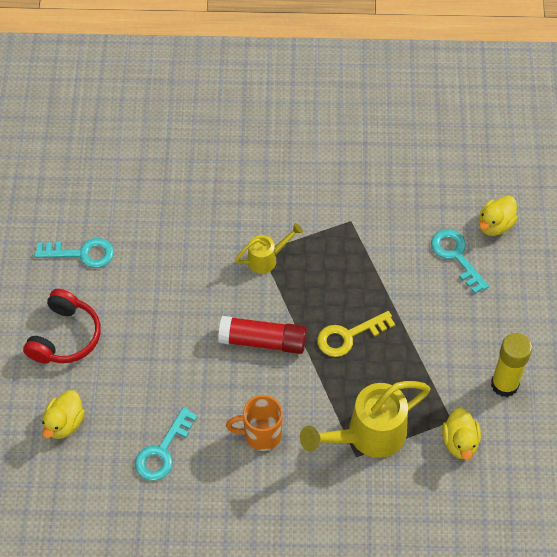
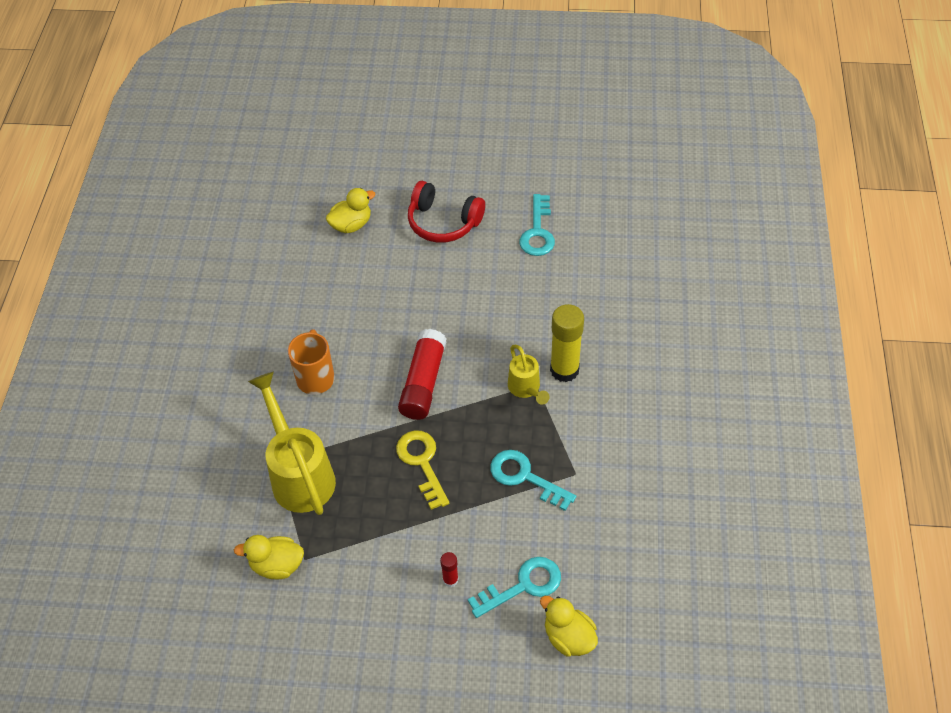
camera: 95 degrees right, 5 degrees down
(64, 423) = (351, 225): yellow duck -> yellow duck turned 120 degrees clockwise
(162, 451) = (311, 298): turquoise key -> turquoise key (525, 477)
(457, 307) = (450, 580): none -> red glue stick
(504, 384) = (342, 622): yellow glue stick -> yellow glue stick (564, 370)

